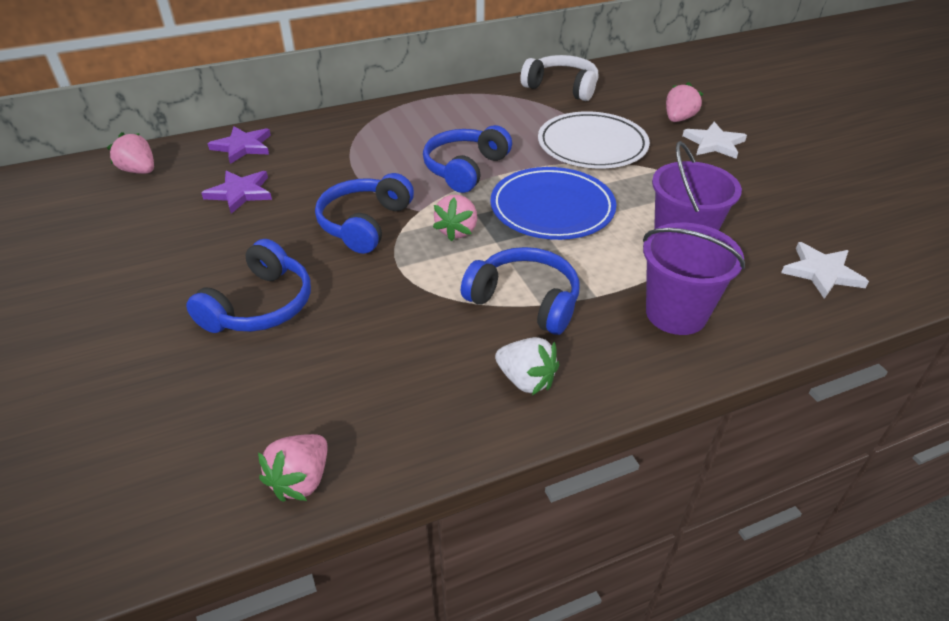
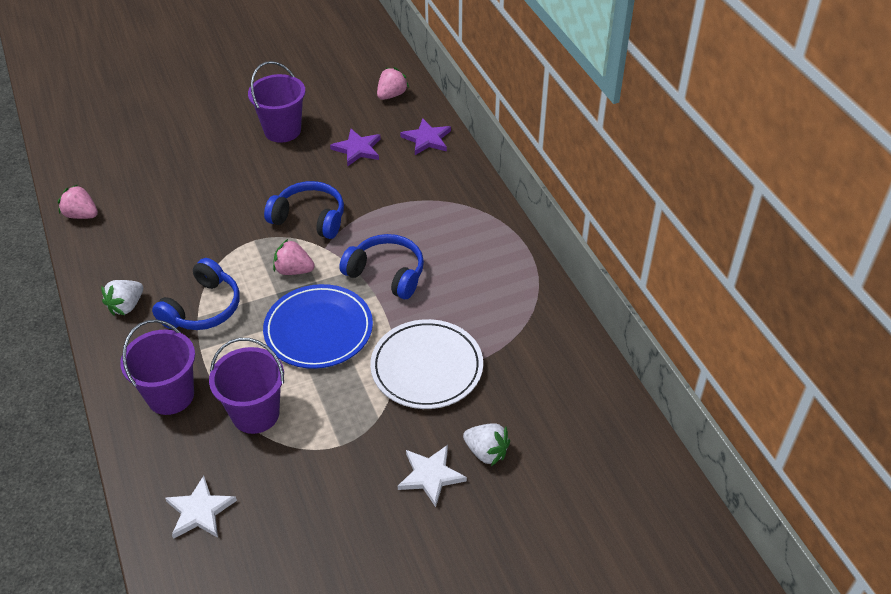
camera: 90 degrees right, 5 degrees up
(167, 257) = (282, 130): none -> purple bucket
(260, 306) = (224, 179): blue headphones -> none
(562, 87) = (558, 352): white headphones -> none
(678, 119) = (486, 452): pink strawberry -> white strawberry

